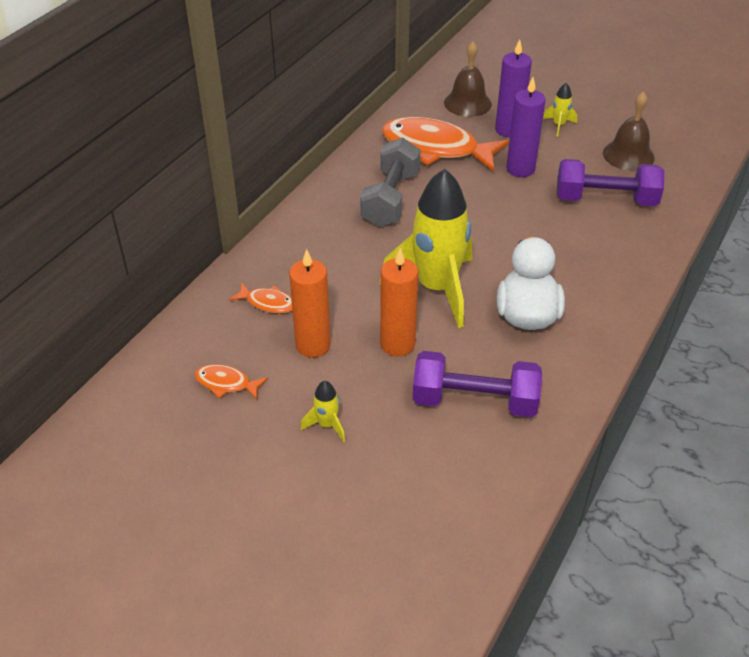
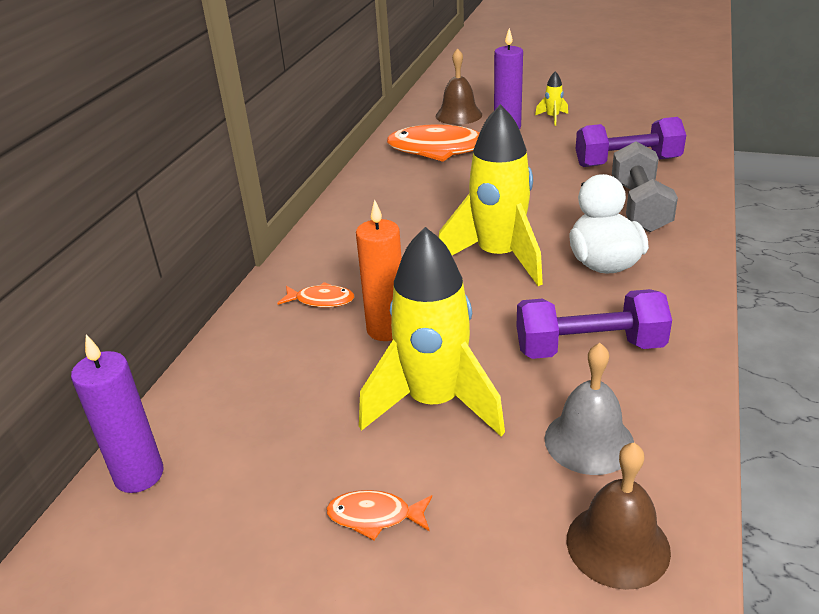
camera: 10 degrees left, 10 degrees down
(226, 383) = (300, 384): orange fish -> orange fish (375, 516)
(327, 425) = (434, 402): yellow rocket -> yellow rocket, size x2.48
(390, 199) = (417, 194): grey dumbbell -> grey dumbbell (639, 207)
(397, 344) = (479, 312): orange candle -> none
(435, 488) = (589, 441): none -> grey bell
(520, 169) = (533, 153): purple candle -> purple candle (139, 475)
(628, 155) = (629, 128): brown bell -> brown bell (617, 545)

